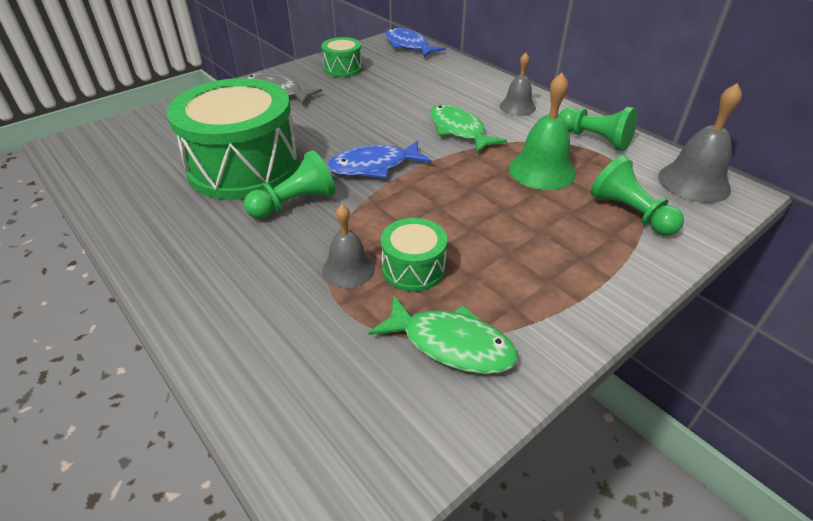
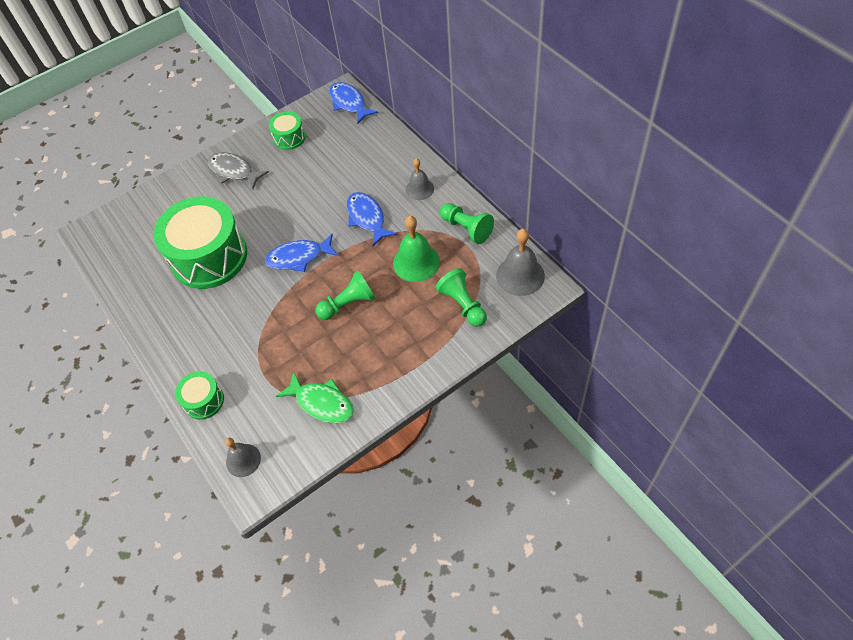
camera: 10 degrees right, 15 degrees up
(295, 203) = (242, 293): green pawn -> green pawn (348, 304)
(348, 269) = (271, 349): grey bell -> grey bell (243, 460)
(413, 268) = (310, 349): green drum -> green drum (204, 401)
(459, 130) = (367, 218): green fish -> blue fish

